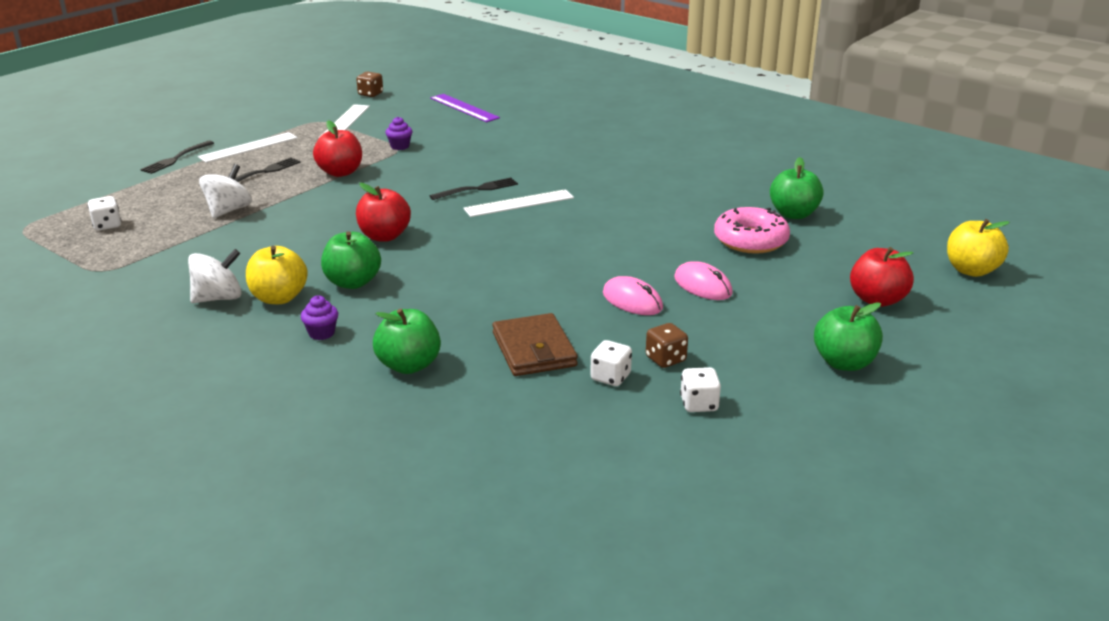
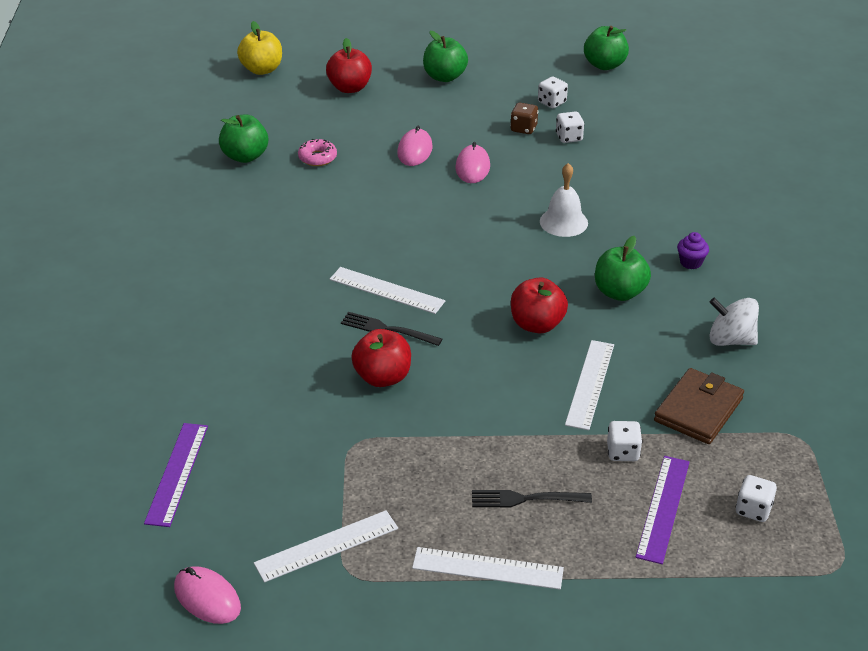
camera: 130 degrees left, 10 degrees up
(171, 202) = (663, 508): none -> purple ruler
(176, 158) = (586, 605): black fork -> none
(228, 210) = (622, 452): white spinning top -> white dice
(279, 298) = (687, 311): yellow apple -> none
(296, 227) = (590, 384): none -> white ruler
(340, 172) = (458, 442): red apple -> red apple (382, 377)
(370, 94) = (207, 598): brown dice -> pink mouse
(400, 146) = (347, 446): purple cupcake -> none
(409, 365) = (665, 208): green apple -> green apple (604, 65)
(479, 304) = (563, 222): none -> white bell
(534, 349) = (581, 174): brown wallet -> brown wallet (698, 410)
(750, 240) = (317, 158): pink donut -> pink donut, size x0.58

